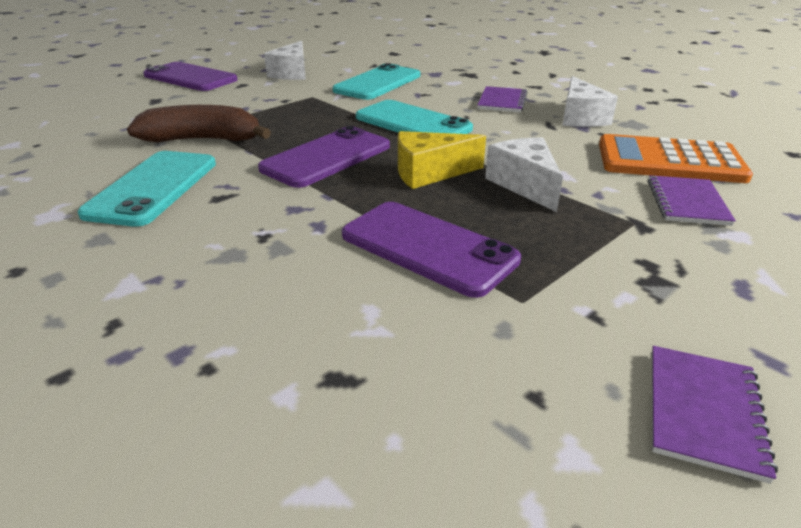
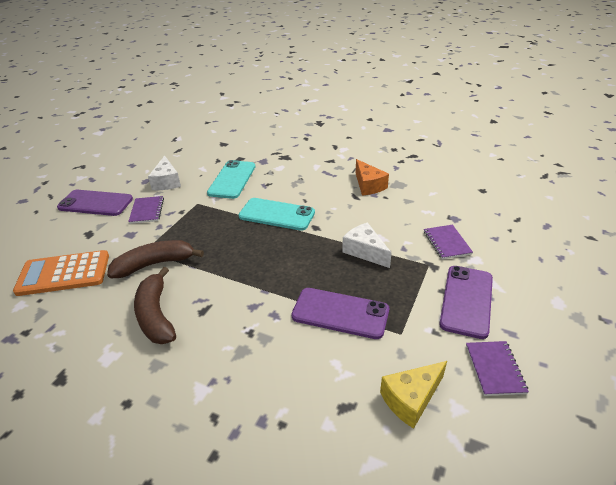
camera: 20 degrees left, 5 degrees up
(153, 188) = (156, 315): turquoise phone -> brown banana
(327, 157) = (244, 259): purple phone -> purple phone (466, 301)
(429, 173) = (310, 256): yellow cheese -> yellow cheese (411, 399)
(502, 101) = (318, 180): purple notebook -> purple notebook (147, 211)
(580, 117) = (368, 185): white cheese -> orange cheese
(669, 161) = (427, 212): orange calculator -> orange calculator (64, 274)

